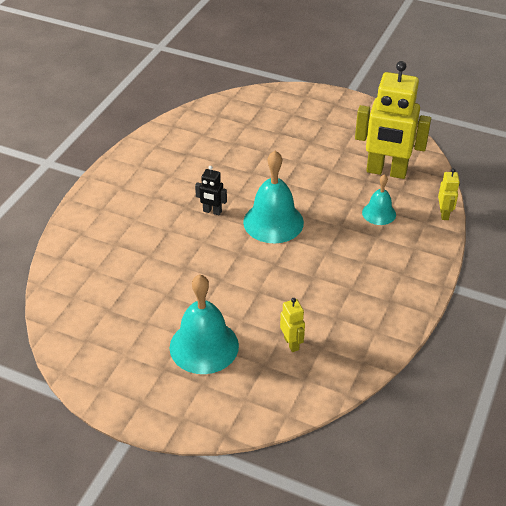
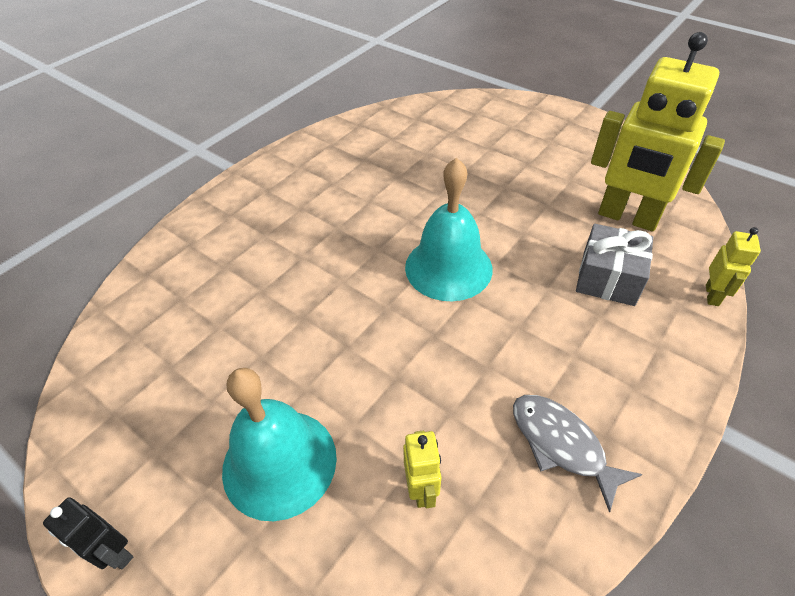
camera: 15 degrees right, 5 degrees up
(212, 211) = (368, 239): black robot -> black robot (115, 553)
(365, 309) = (561, 445): none -> grey fish
(379, 213) = (608, 278): turquoise bell -> grey gift

